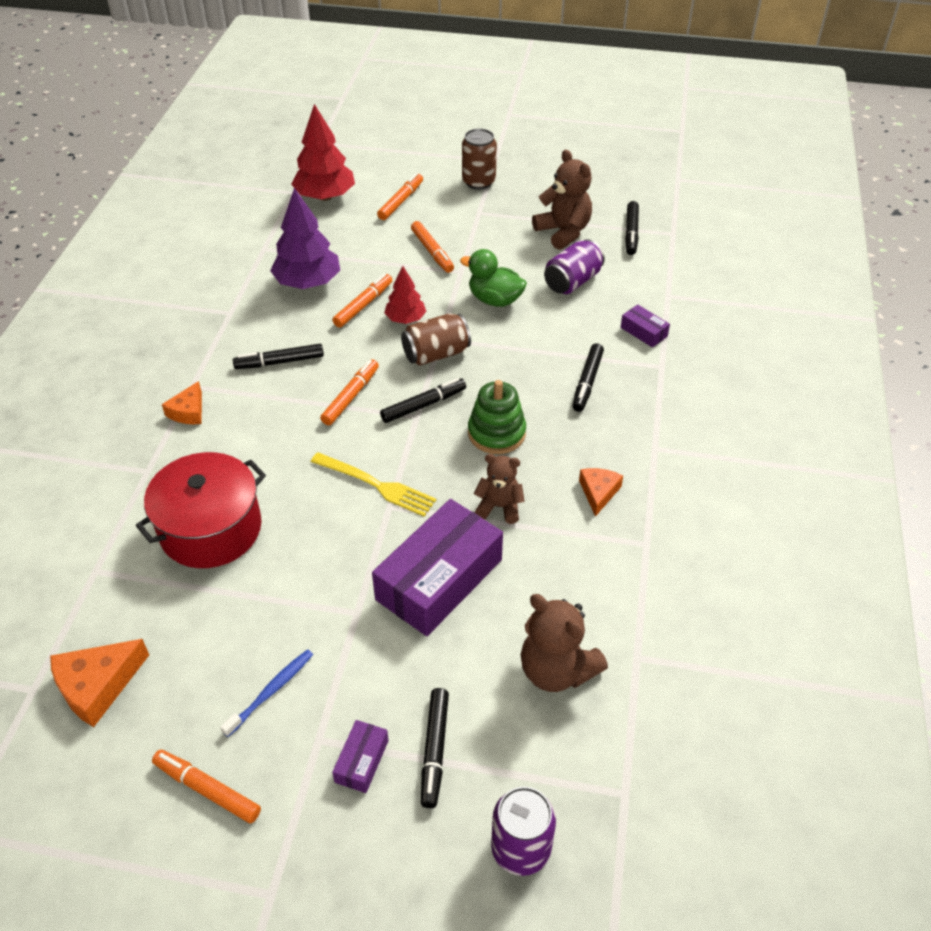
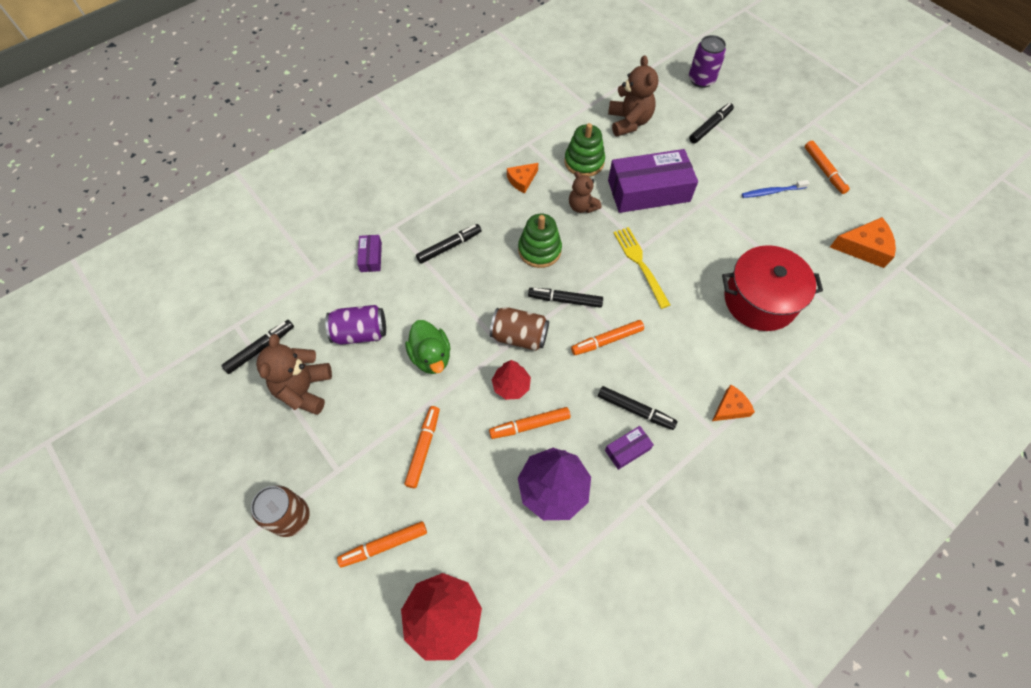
camera: 140 degrees left, 15 degrees up
(361, 761) = (746, 141): purple box -> purple box (627, 450)
(554, 565) = (584, 162): none -> green stacking toy

